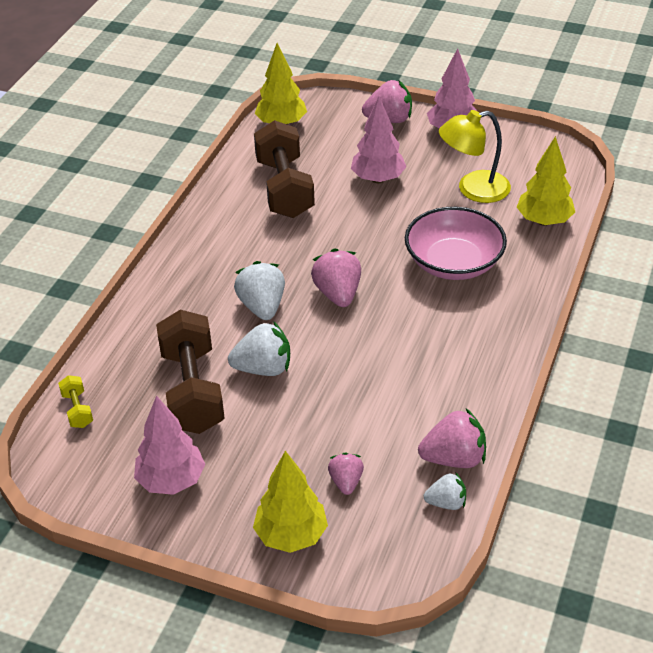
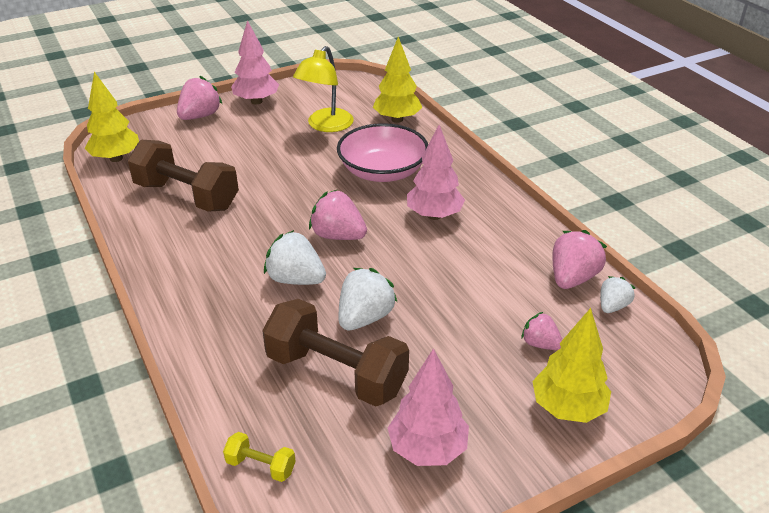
camera: 50 degrees left, 5 degrees down
(378, 179) = (250, 153): pink tree -> pink tree (434, 215)

